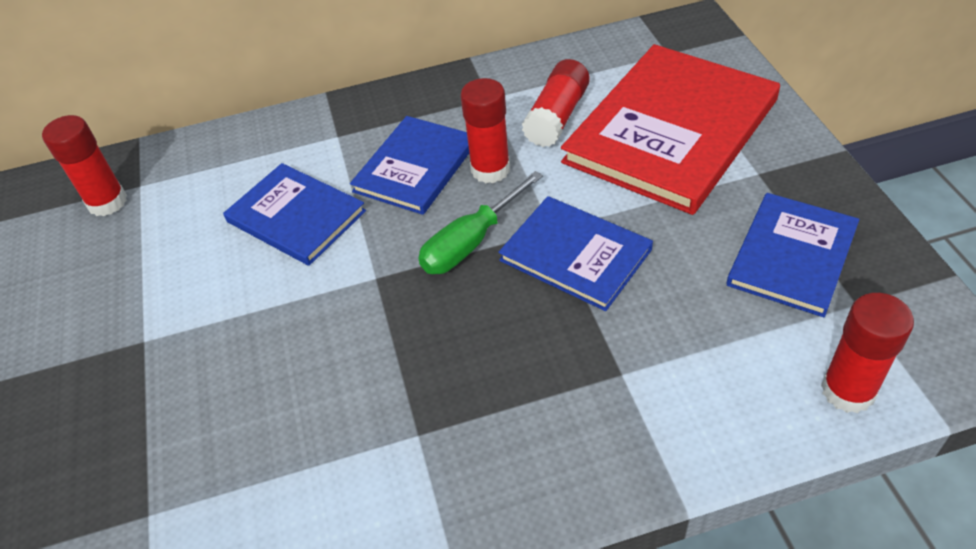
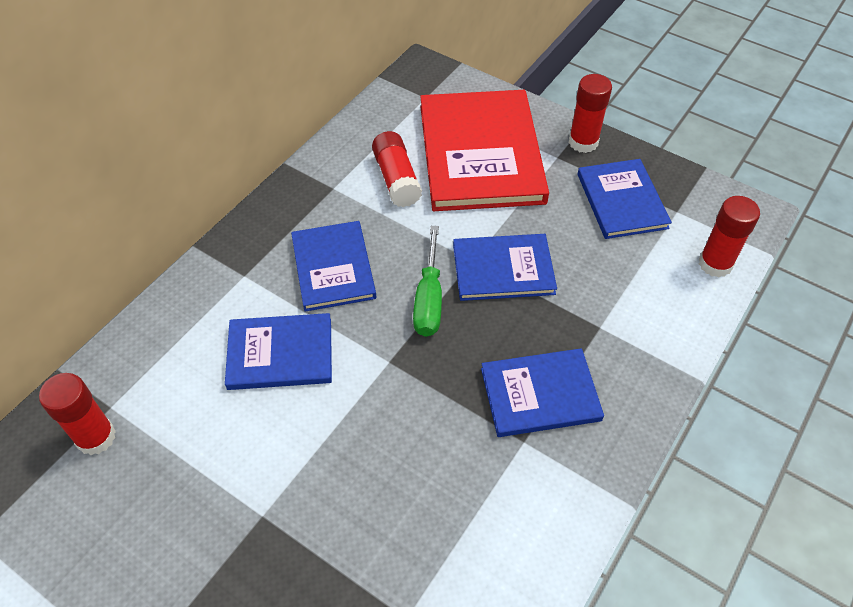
camera: 45 degrees left, 5 degrees up
(482, 400) = (540, 394): none -> blue book
(490, 169) = (389, 241): red glue stick -> red glue stick (583, 142)

